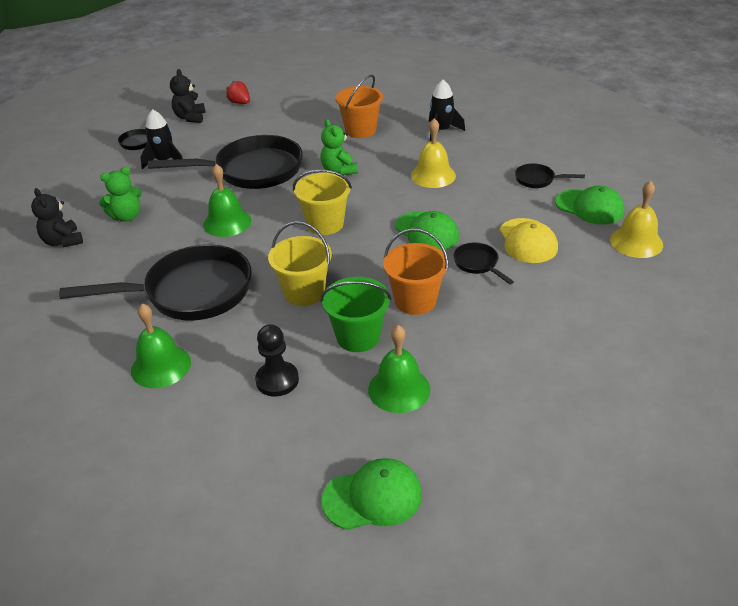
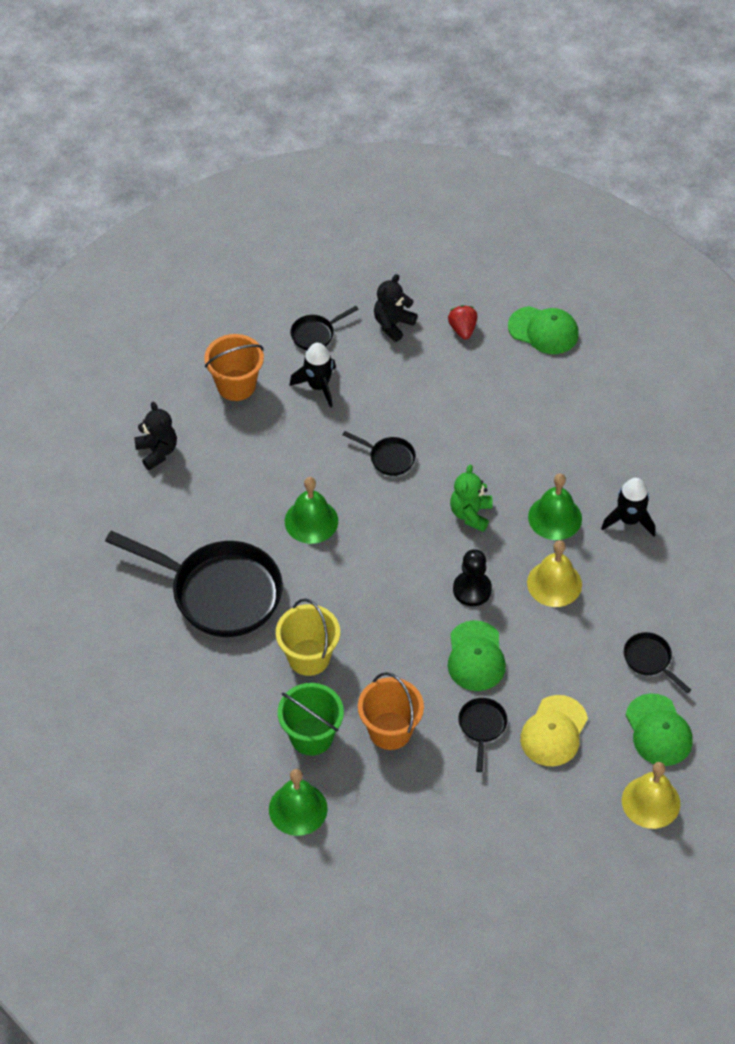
camera: 35 degrees right, 15 degrees up
(63, 241) = (157, 452): black teddy bear -> black teddy bear turned 150 degrees clockwise
(127, 216) = (231, 452): green teddy bear -> none
(161, 366) = (144, 660): green bell -> green bell (555, 517)
(252, 170) = (389, 458): black pan -> black pan, size x0.43
(277, 380) = (217, 736): black pawn -> black pawn (472, 589)
(325, 224) = (395, 583): yellow bucket -> none
(360, 130) = (547, 463): orange bucket -> orange bucket (236, 385)
(372, 497) = (202, 883): green cap -> green cap (543, 330)

